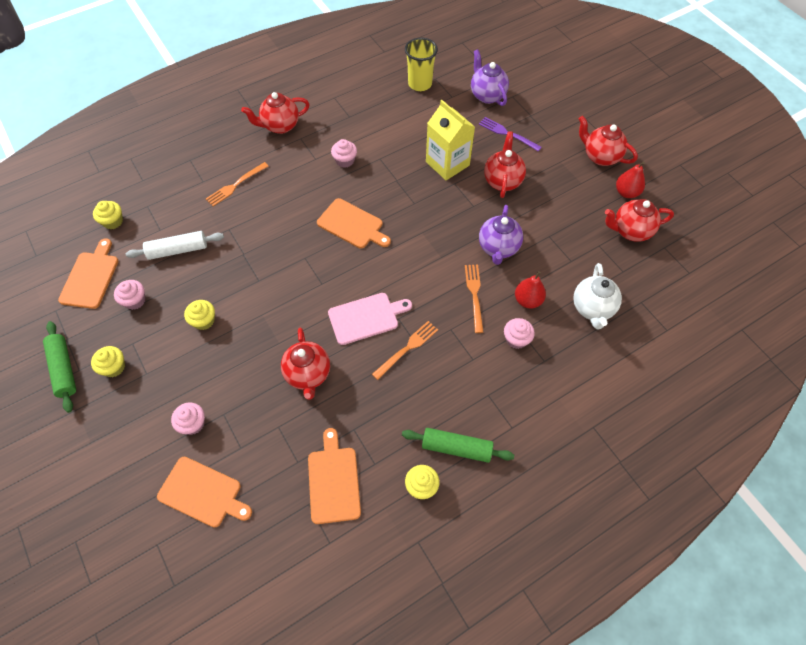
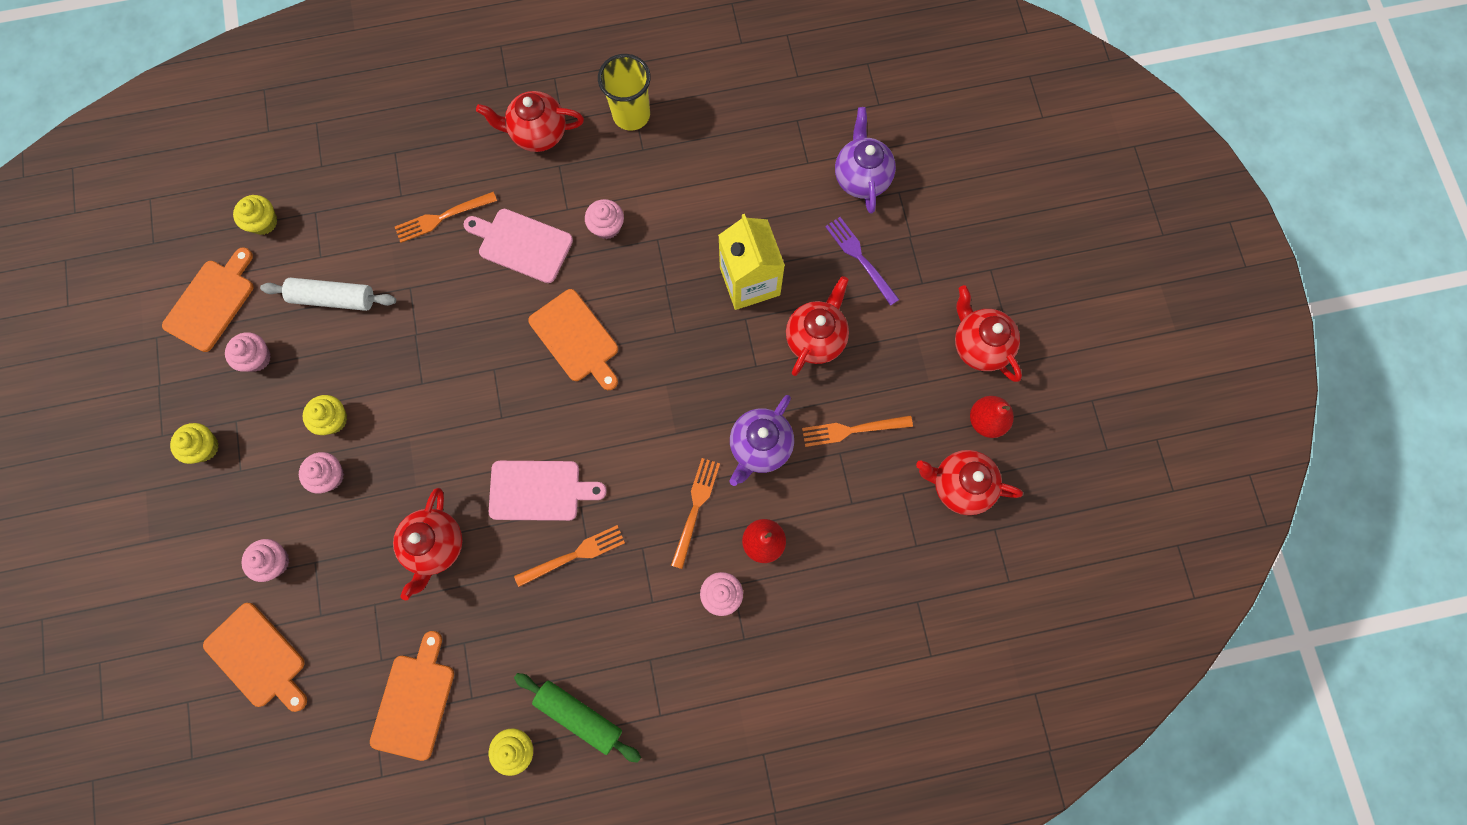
camera: 20 degrees right, 15 degrees up
(64, 369) = (144, 428): green rolling pin -> none
(214, 356) = (329, 476): none -> pink cupcake
(294, 185) = (521, 244): none -> pink cutting board
(420, 84) = (769, 123): yellow cup -> yellow cup (631, 115)
(550, 222) = (852, 430): none -> orange fork
(592, 308) = (845, 587): white teapot -> none

